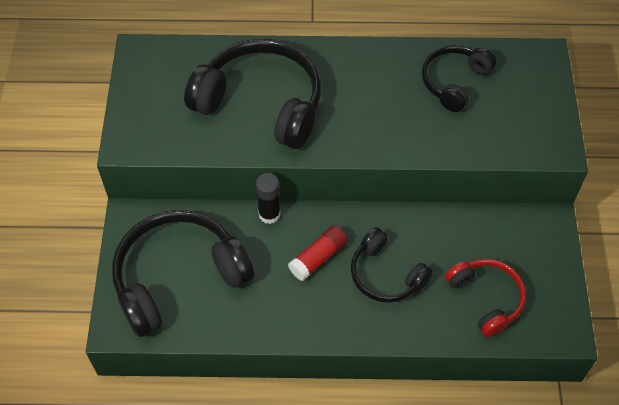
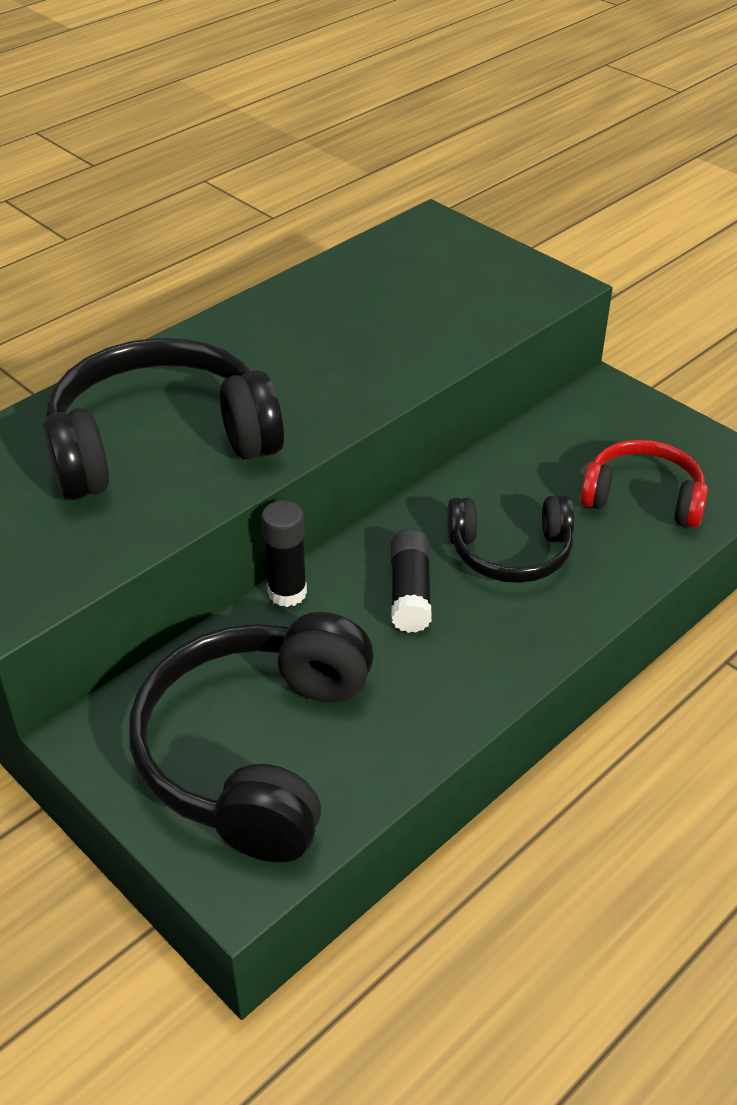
camera: 45 degrees left, 15 degrees down
(318, 257) = (410, 593): red glue stick -> black glue stick
(454, 82) = (370, 292): black headphones -> none

